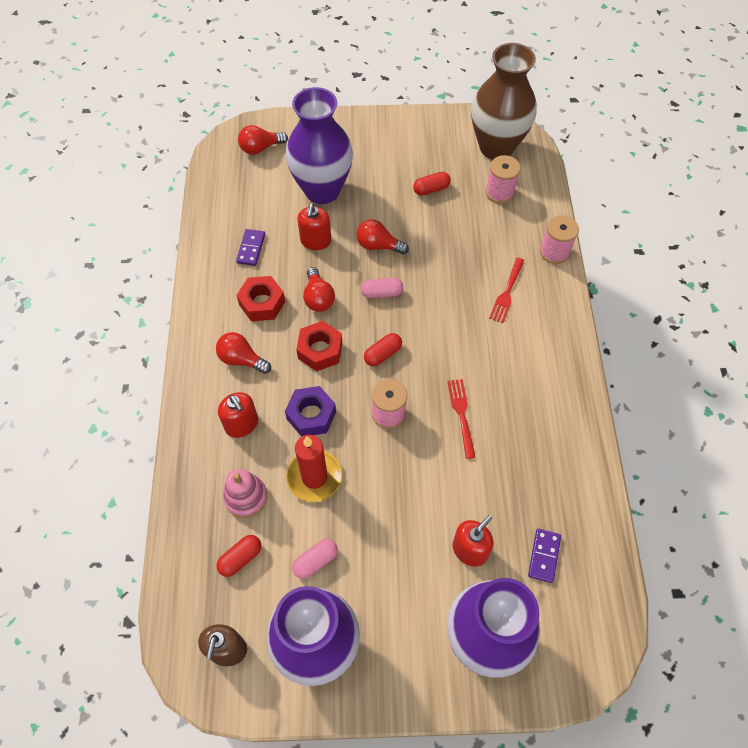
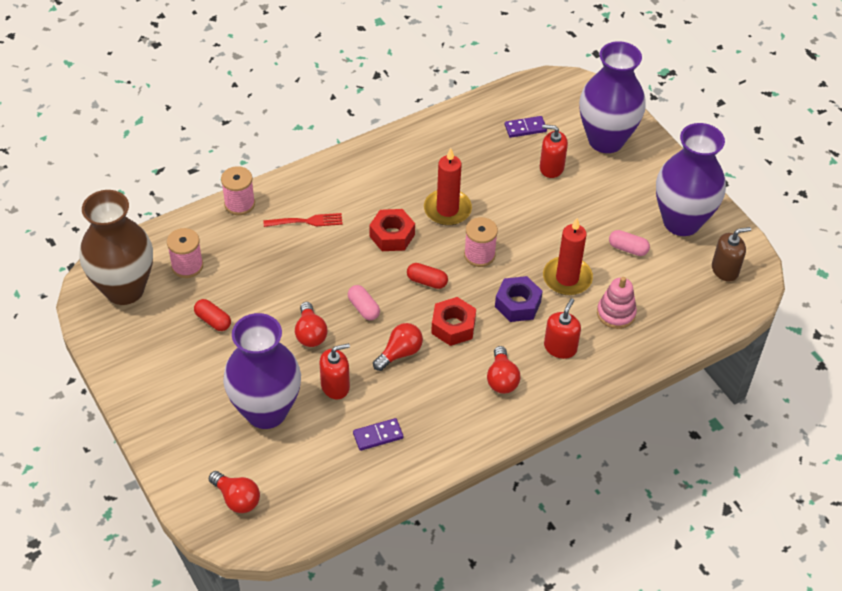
camera: 120 degrees left, 10 degrees down
(240, 558) = (661, 293): red capsule -> none
(262, 303) = (434, 394): red nut -> red nut (392, 235)
(461, 414) = (447, 209): red fork -> red candle

